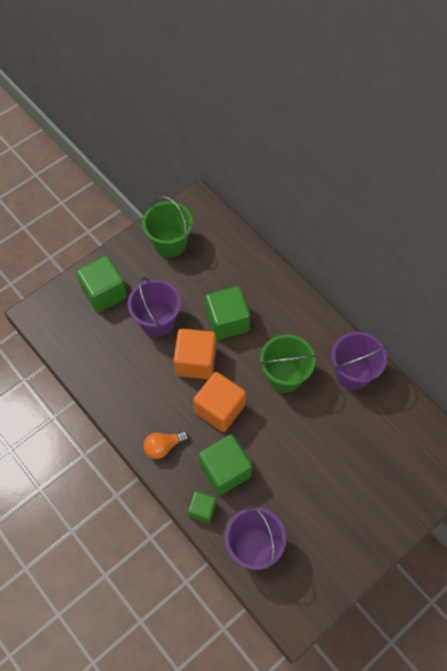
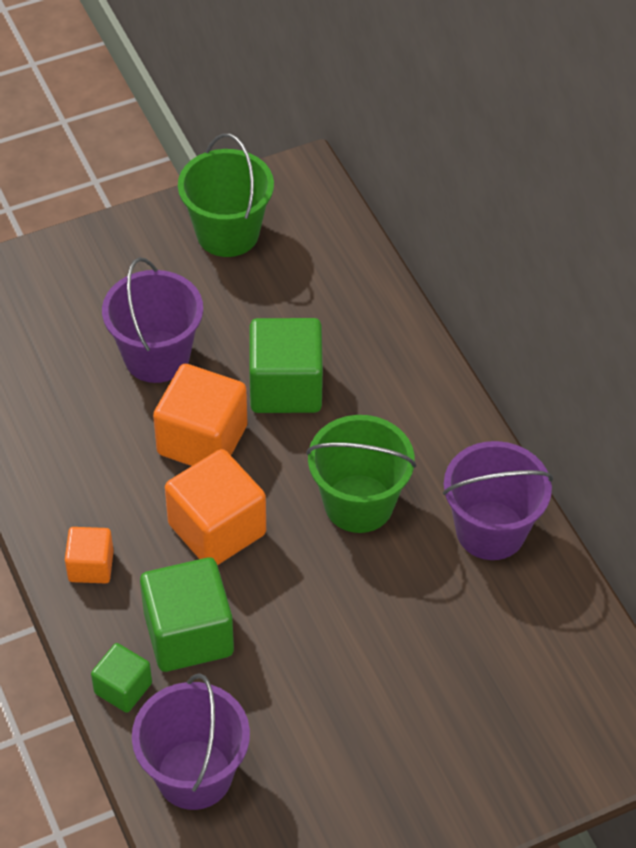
camera: 15 degrees right, 10 degrees down
(104, 293) = (78, 288): green cube -> none
(163, 447) = (91, 566): orange light bulb -> orange cube

